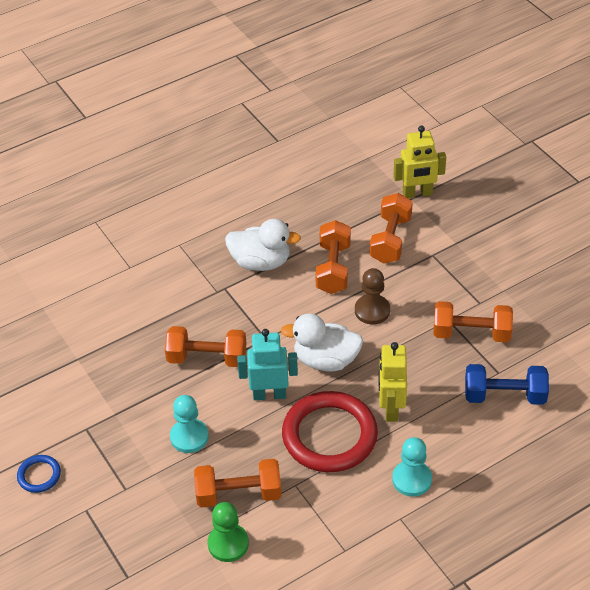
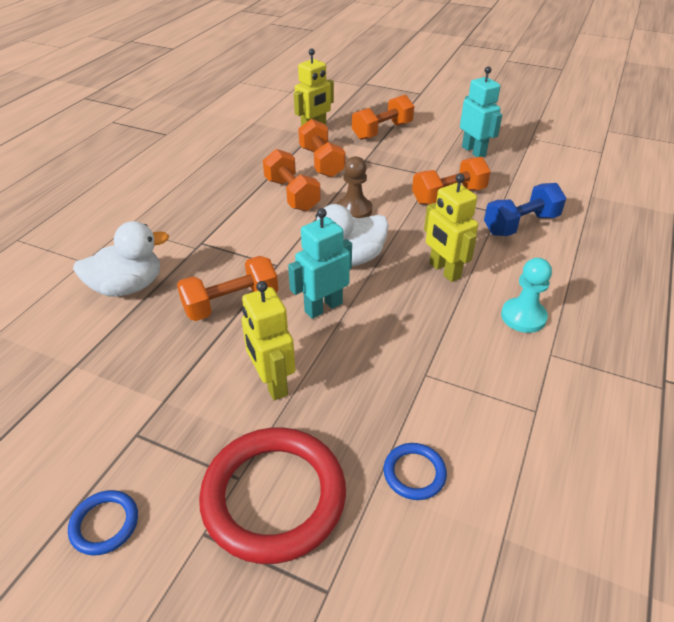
camera: 35 degrees left, 5 degrees down
(189, 437) = (272, 383): turquoise pawn -> yellow robot
(228, 544) = (414, 473): green pawn -> blue ring
(239, 494) = (377, 413): orange dumbbell -> orange dumbbell (382, 131)
(261, 262) = (221, 212): white duck -> white duck (128, 287)
(329, 435) = (414, 315): red ring -> red ring (274, 496)
(551, 290) = (474, 151): none -> turquoise robot

